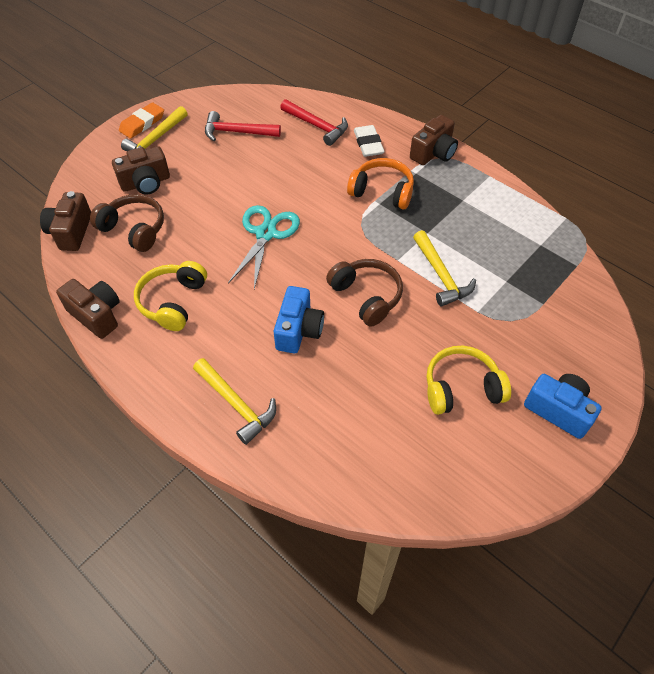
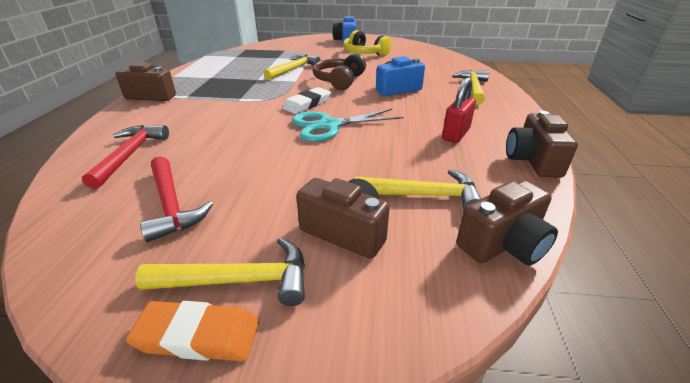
camera: 125 degrees left, 20 degrees down
(134, 229) = (424, 195): brown headphones -> yellow hammer
(173, 302) = (455, 134): yellow headphones -> red padlock
(368, 144) = (153, 121): white eraser -> white eraser (307, 104)
(382, 191) = (224, 100): orange headphones -> none

